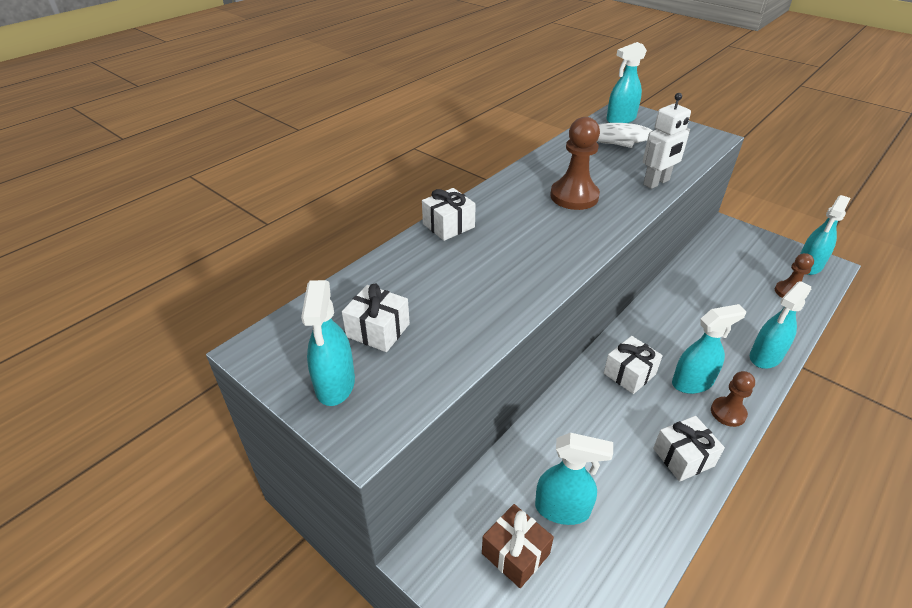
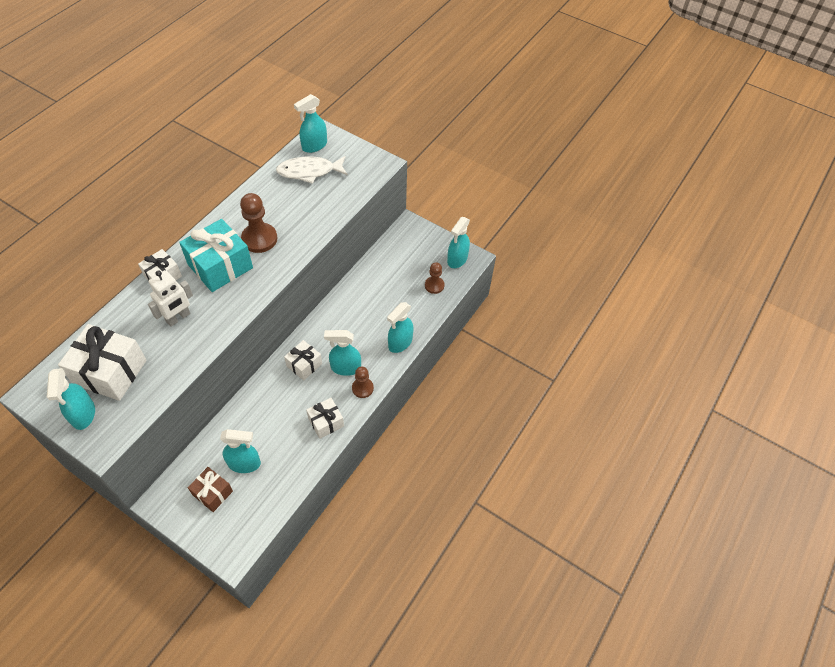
camera: 10 degrees left, 15 degrees up
(378, 330) = (110, 372): white gift -> white gift, size x1.76
(526, 220) = (220, 266): none -> turquoise gift
(656, 182) = (324, 219): white robot -> white robot (178, 318)
(692, 382) = (345, 367): turquoise spray bottle -> turquoise spray bottle turned 150 degrees counterclockwise

